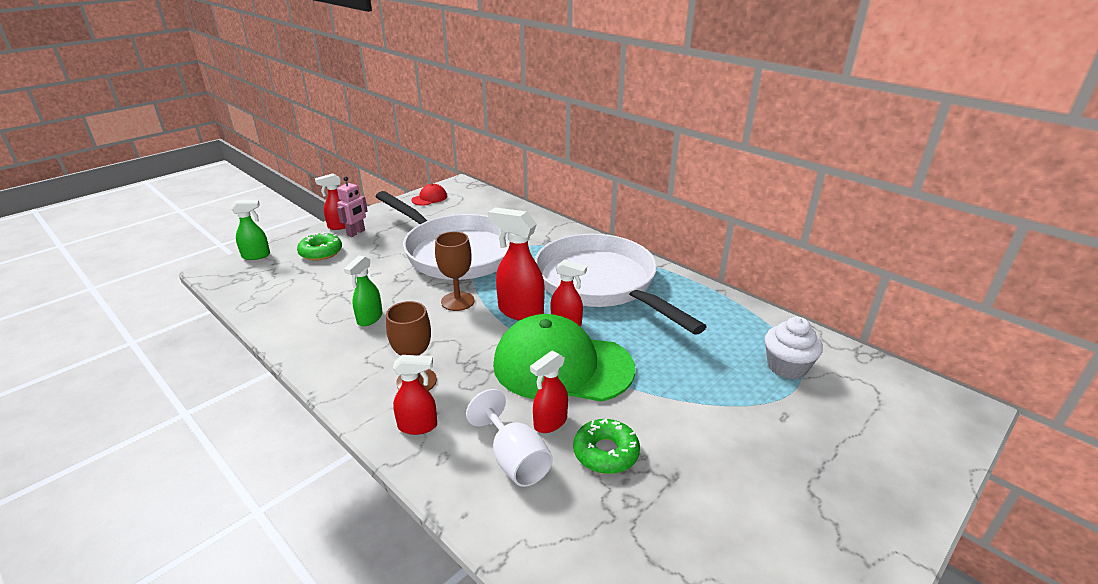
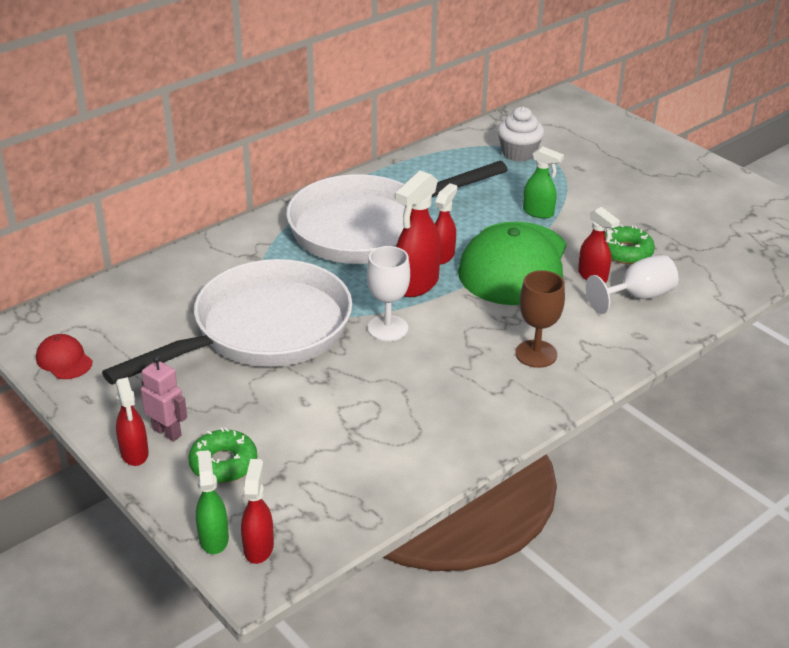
camera: 85 degrees left, 5 degrees up
(369, 319) = (416, 396): green spray bottle -> green spray bottle (538, 212)
(418, 426) = (601, 350): red spray bottle -> red spray bottle (258, 547)
(457, 301) = (387, 328): brown goblet -> white goblet

